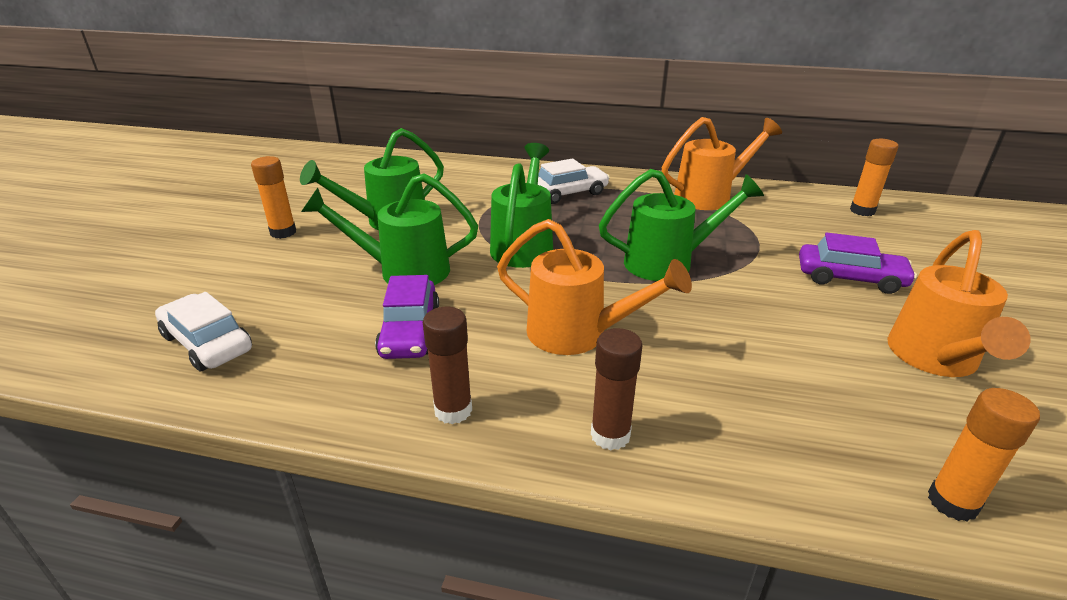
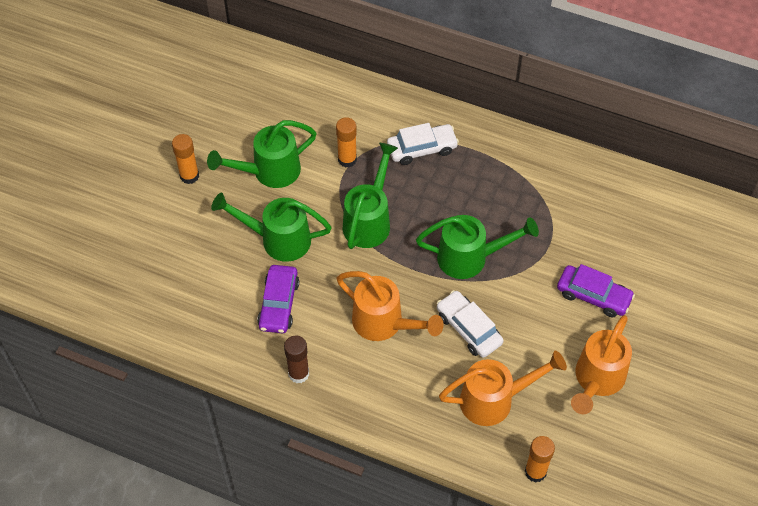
camera: 10 degrees right, 25 degrees up
(207, 343) = (155, 296): white car -> white car (469, 329)
(610, 435) = (380, 404): brown glue stick -> none
(709, 196) = (541, 171): orange watering can -> orange watering can (494, 400)
(862, 211) = (659, 212): orange glue stick -> orange glue stick (347, 159)

